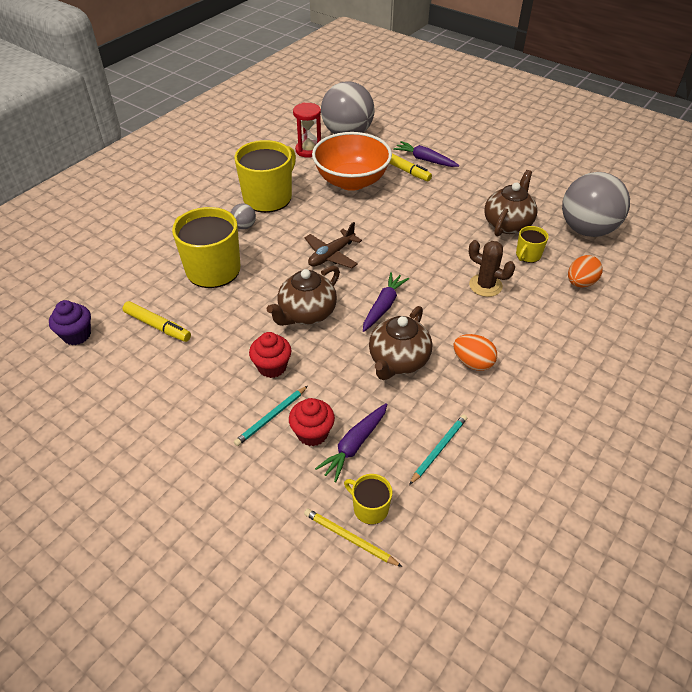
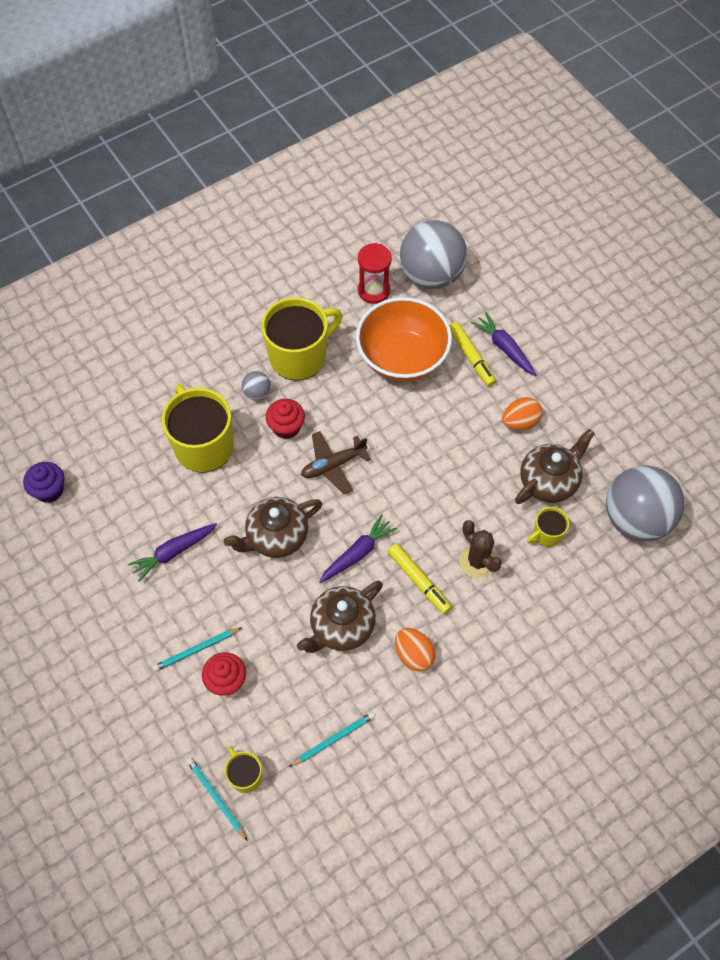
camera: 20 degrees right, 15 degrees up
(157, 326) = (127, 504): yellow marker -> yellow marker (419, 581)
(272, 367) = (218, 592): red cupcake -> red cupcake (286, 427)
(349, 538) = (216, 798): yellow pencil -> turquoise pencil
(354, 445) = (259, 707): purple carrot -> purple carrot (173, 552)
(580, 283) = (583, 592): orange egg -> orange egg (520, 422)

